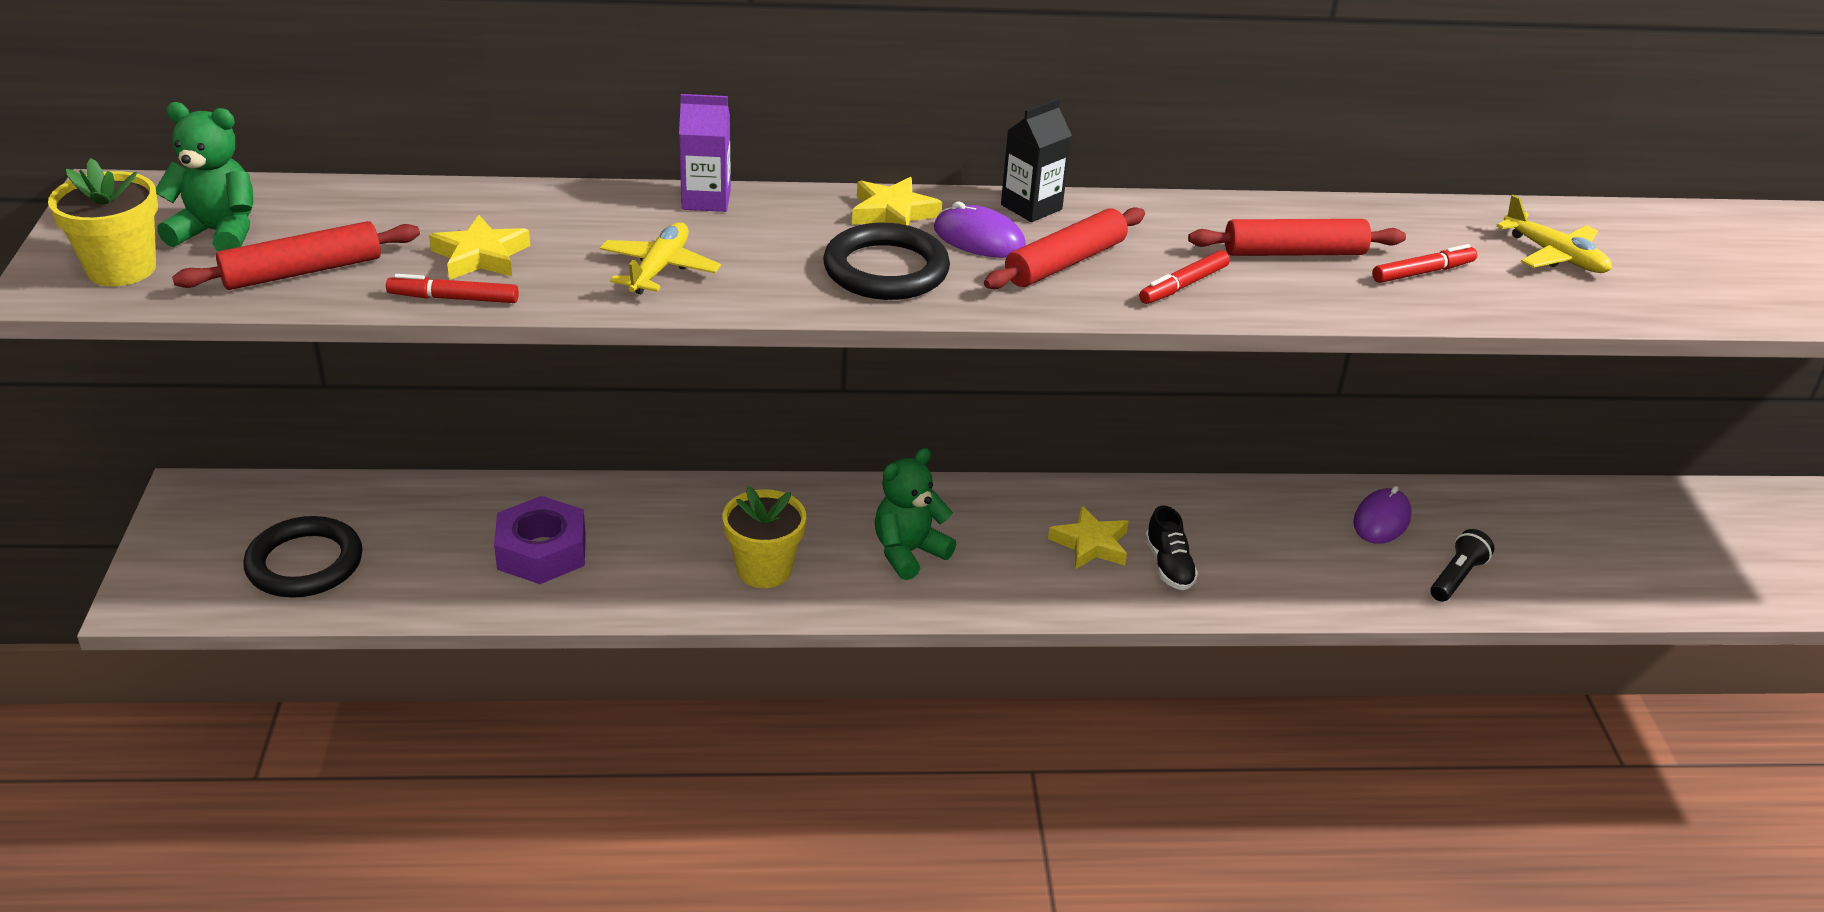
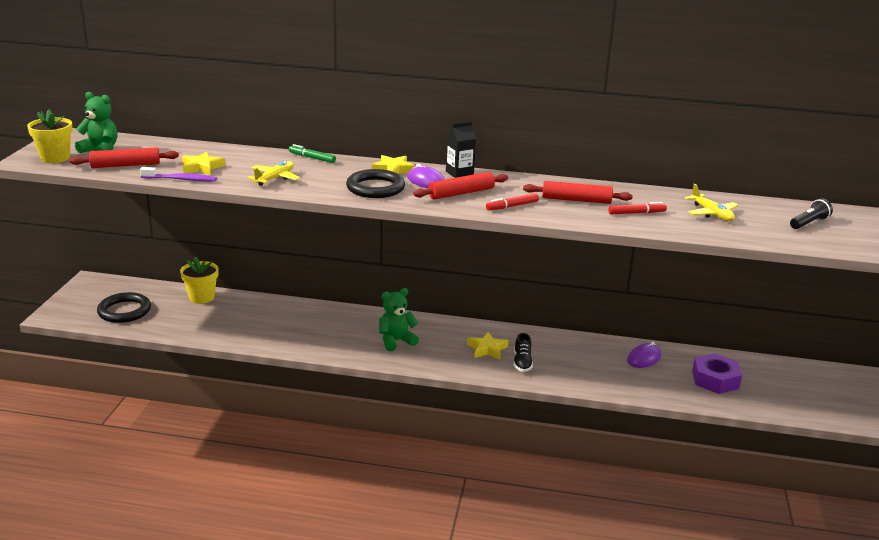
camera: 15 degrees right, 10 degrees down
(454, 298) = (181, 179): red marker -> purple toothbrush
(542, 551) = (228, 319): purple nut -> purple nut (715, 380)
(706, 200) = (312, 158): purple carton -> green marker
(764, 570) = (324, 339): yellow flower pot -> yellow flower pot (202, 297)
(1456, 577) = (672, 386): black flashlight -> black flashlight (809, 223)

